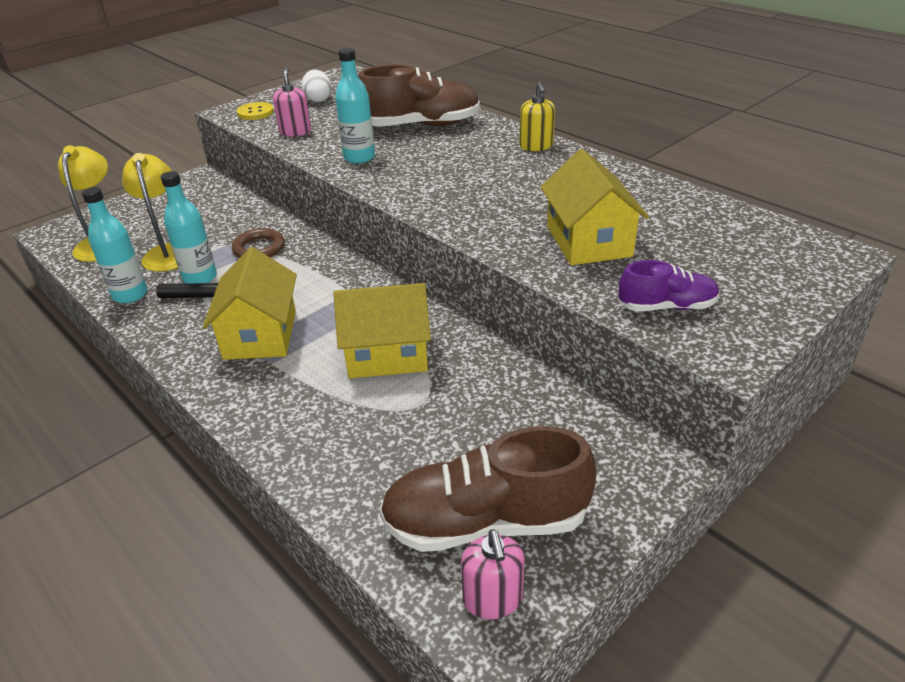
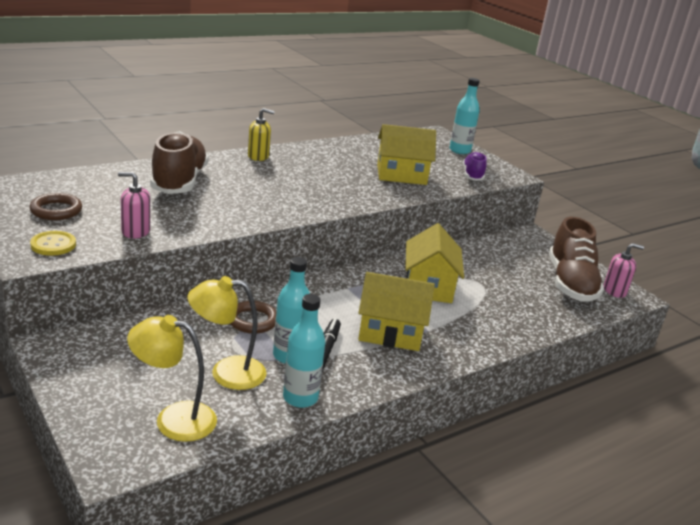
camera: 85 degrees left, 10 degrees down
(318, 100) = (56, 210): white egg -> brown ring
(359, 158) = (225, 214): turquoise bottle -> turquoise bottle (460, 150)

